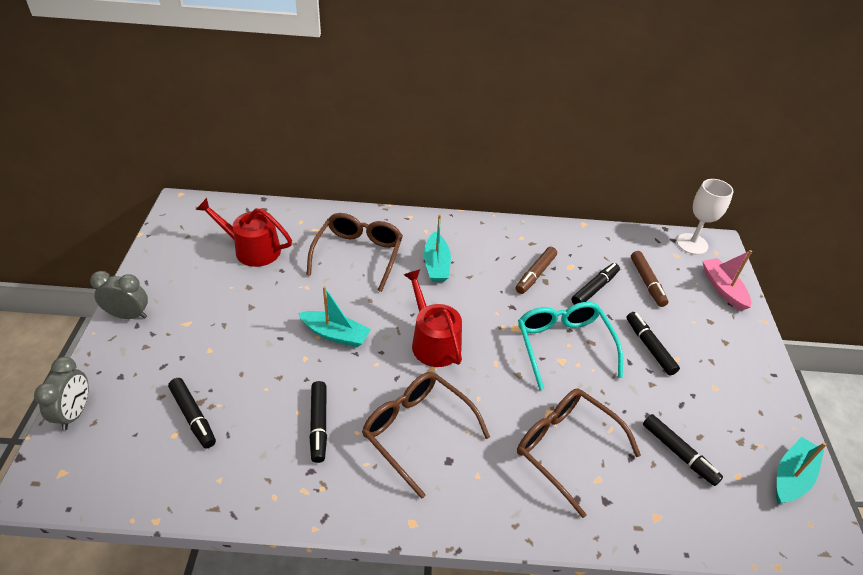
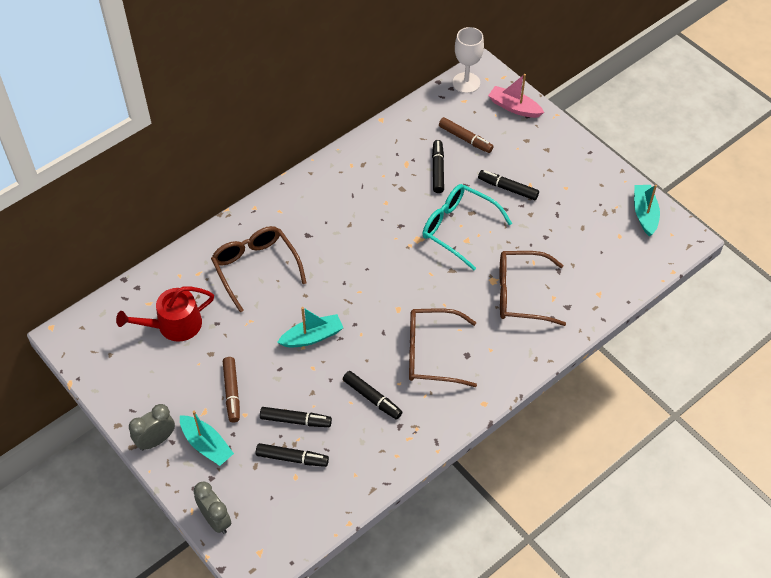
camera: 40 degrees left, 10 degrees up
(433, 341) = (378, 290): red watering can -> none
(436, 264) = (318, 233): turquoise boat -> turquoise boat (206, 445)
(535, 274) = (390, 188): brown marker -> brown marker (232, 392)
(679, 453) = (580, 247): black marker -> black marker (296, 420)

